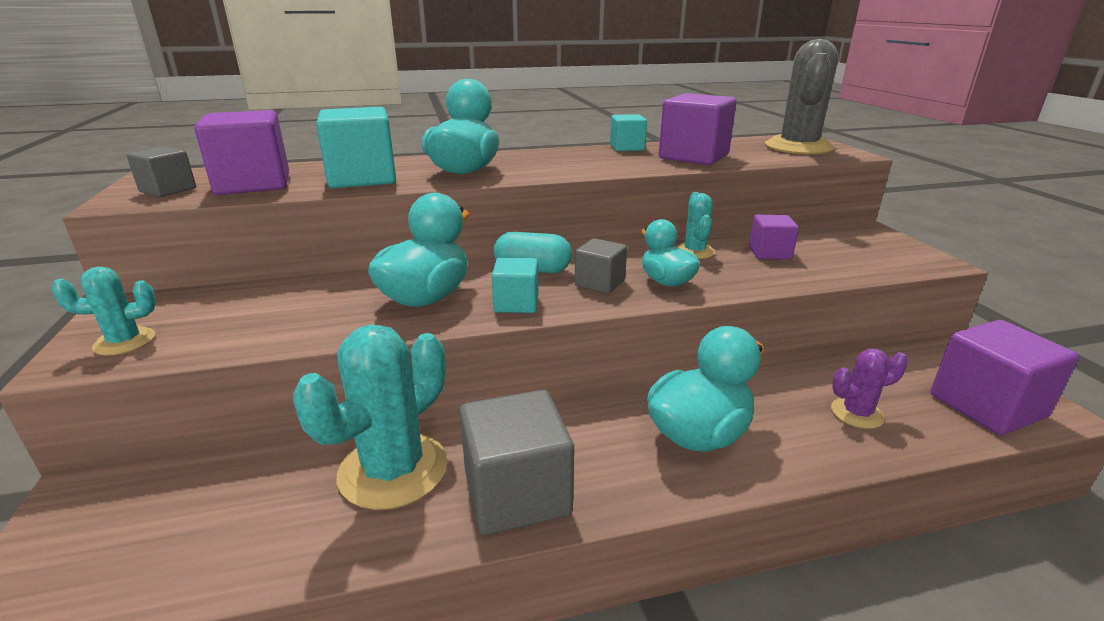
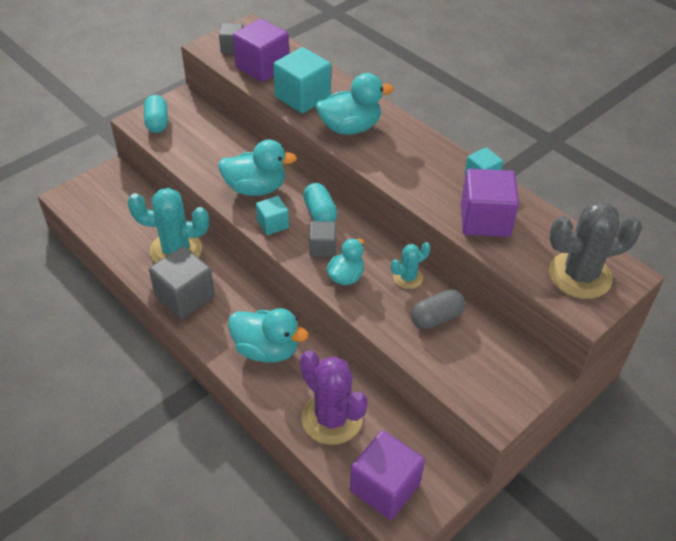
camera: 60 degrees right, 20 degrees up
(125, 342) = (157, 122): turquoise cactus -> turquoise capsule
(769, 253) = (436, 317): purple cube -> grey capsule
(857, 413) = (332, 418): purple cactus -> purple cactus, size x1.93

